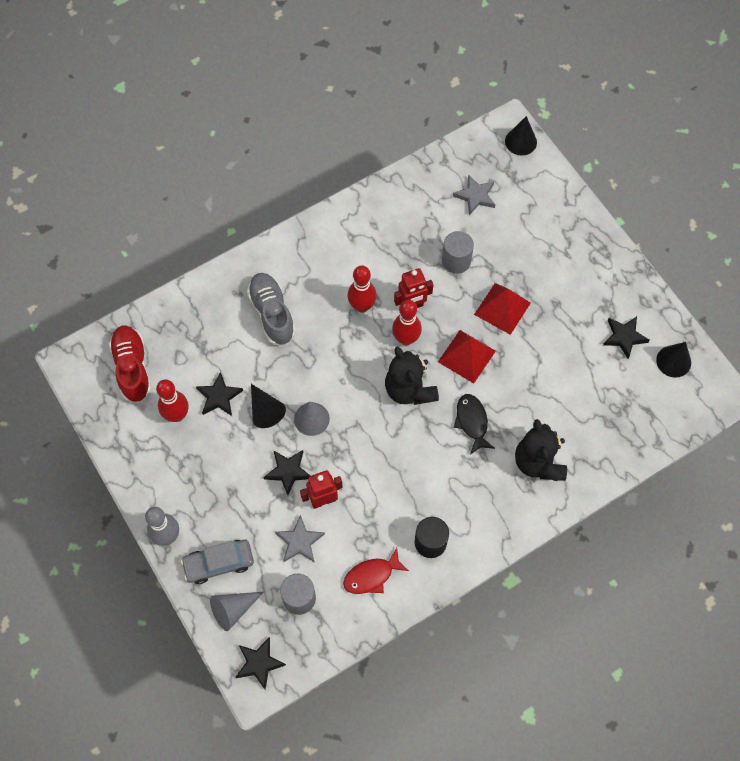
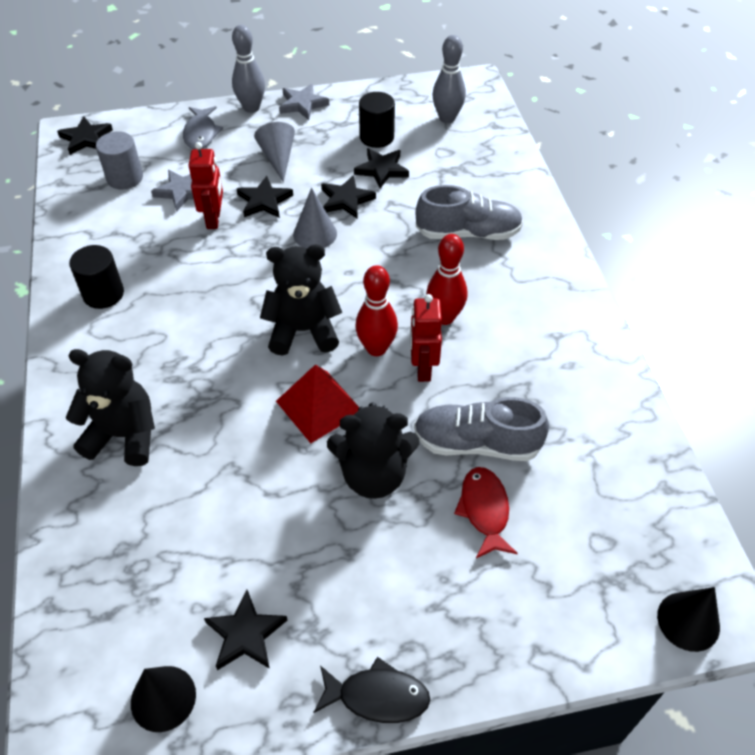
camera: 110 degrees right, 15 degrees down
(132, 368) = (447, 118): red shoe -> grey bowling pin
(177, 415) = (376, 137): red bowling pin -> black cylinder
(219, 563) = (201, 133): grey car -> grey fish
(233, 610) = (149, 133): grey cone -> grey cone (278, 158)
(265, 410) = (346, 200): black cone -> black star
(371, 576) = (105, 235): red fish -> red fish (484, 510)
(456, 261) = (476, 443): grey cylinder -> grey shoe
(472, 422) = (223, 381): black fish -> black fish (377, 696)
(475, 196) = (587, 509): grey star -> grey star (302, 104)
(502, 308) = (373, 475): red pyramid -> black teddy bear

